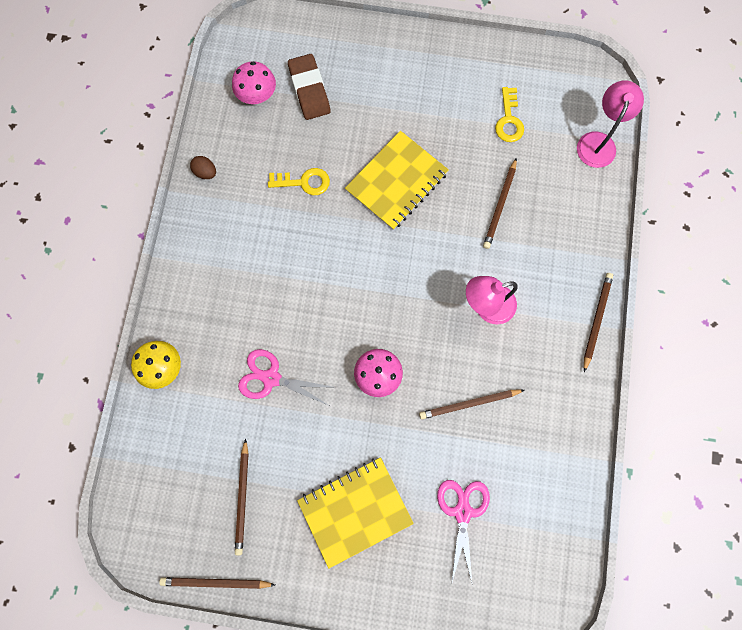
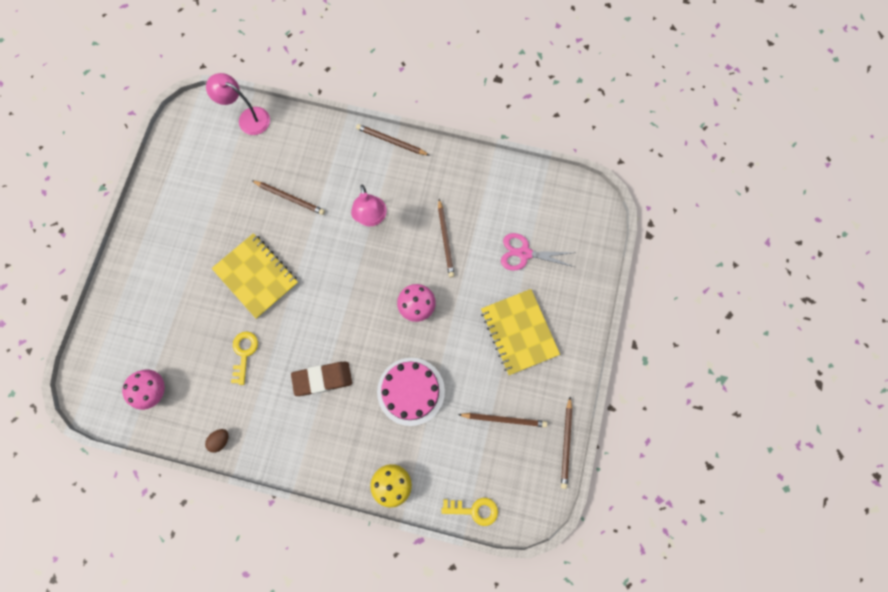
camera: 85 degrees left, 0 degrees up
(271, 378) = (411, 391): pink scissors -> pink cake
(309, 90) = (157, 343): brown eraser -> brown eraser (322, 379)
(509, 120) = (217, 182): yellow key -> yellow key (474, 510)

